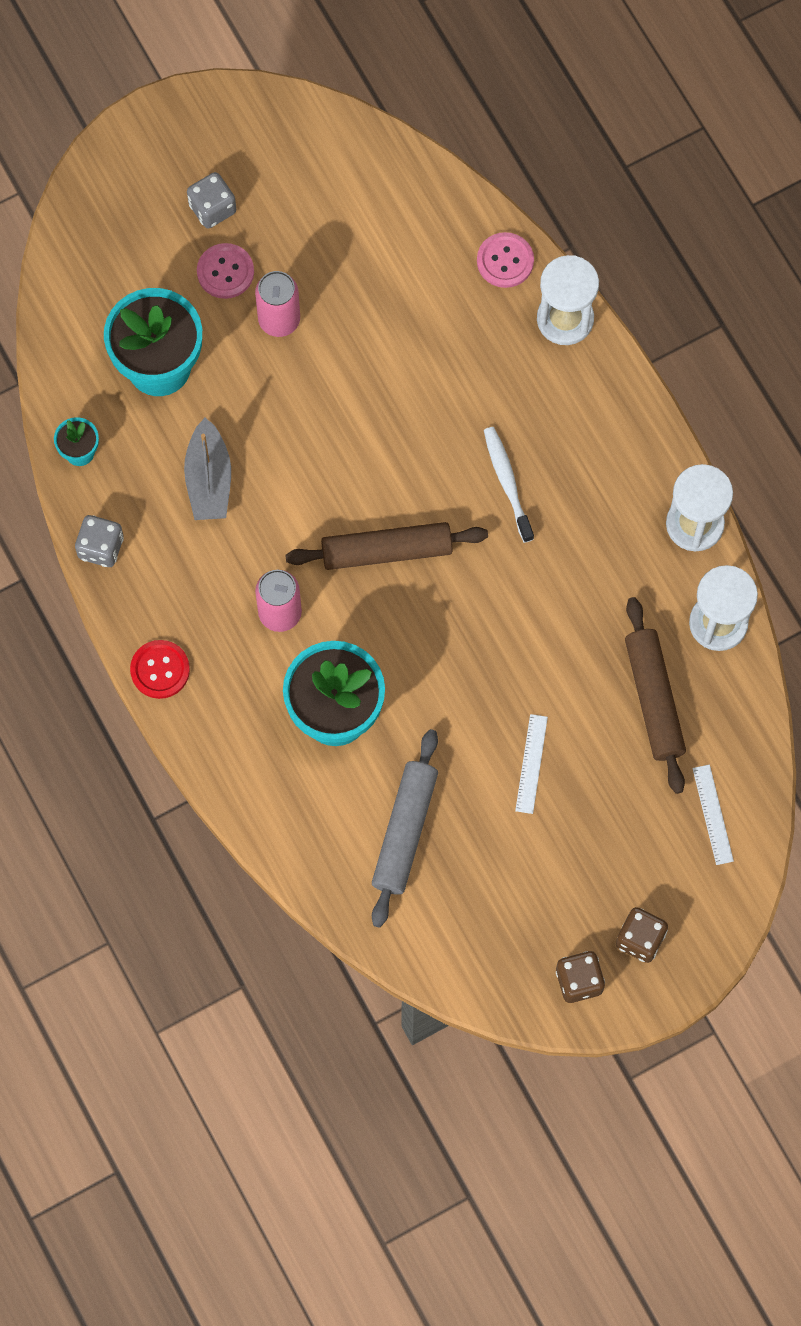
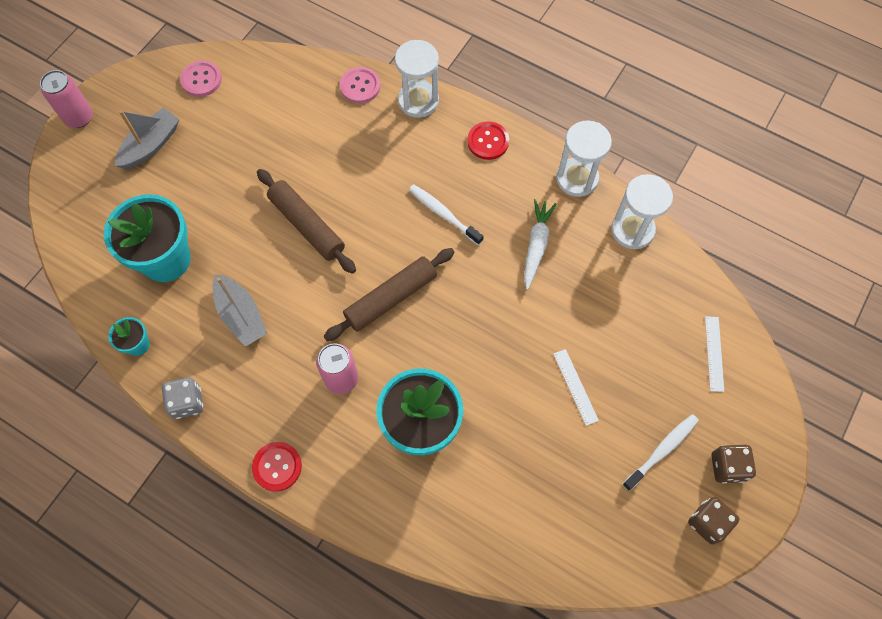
camera: 30 degrees left, 5 degrees down
(212, 208) = (151, 145): grey dice -> grey boat
(225, 272) = (180, 179): pink button -> pink button (201, 80)
(279, 320) = (233, 190): pink can -> pink can (79, 117)
(404, 831) = (519, 484): grey rolling pin -> none
(580, 883) = (662, 451): none -> white toothbrush
(592, 580) = (536, 245): none -> white carrot
(617, 419) = (488, 141): none -> red button
(654, 699) = (626, 299): brown rolling pin -> brown rolling pin (307, 225)
(712, 814) = (714, 353): white ruler -> white ruler turned 45 degrees clockwise

